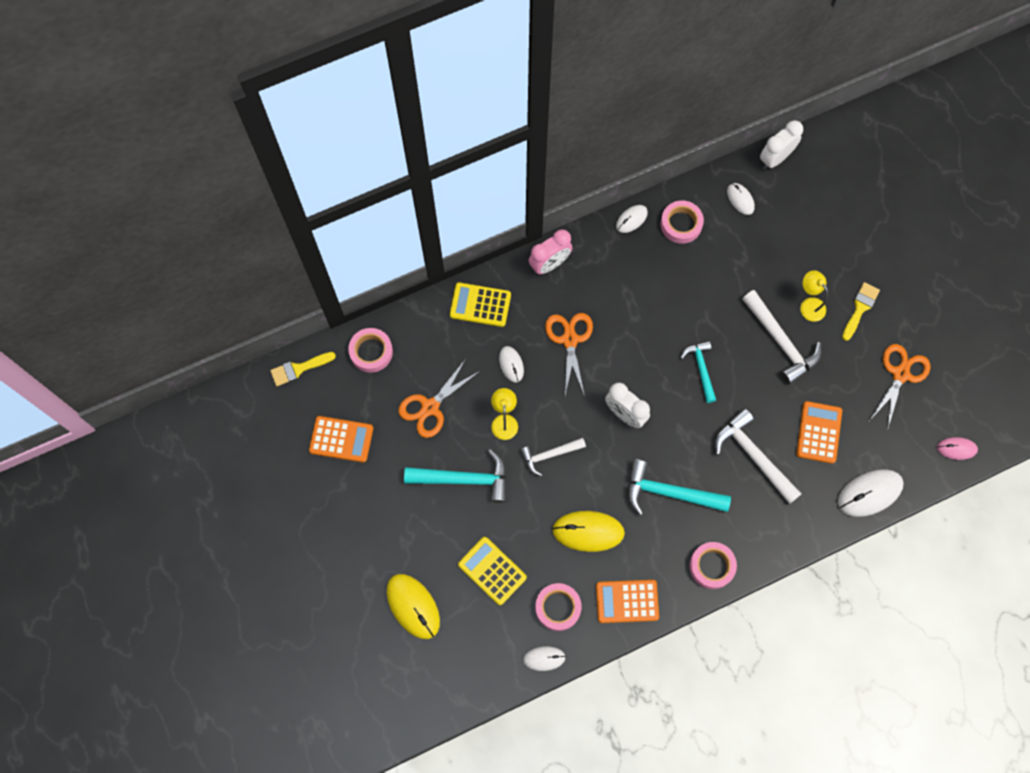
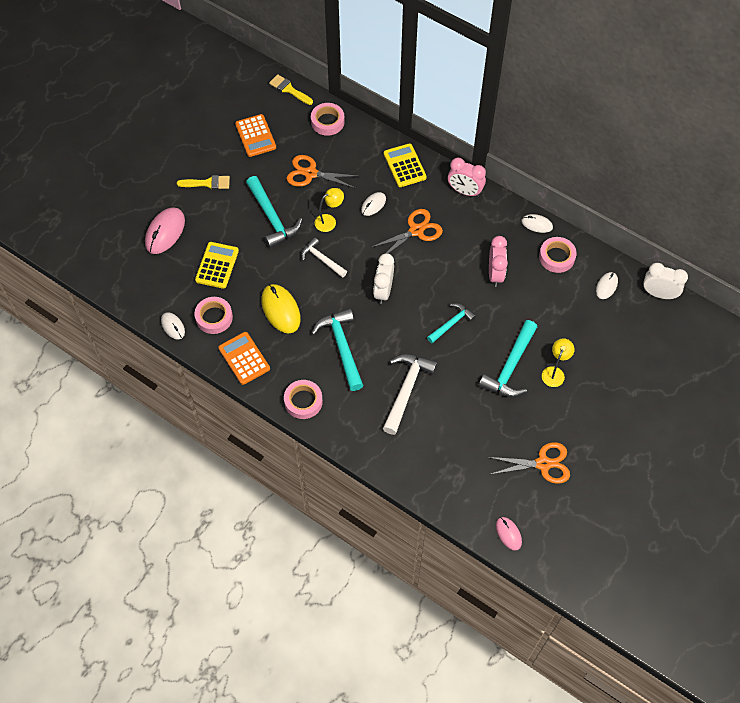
camera: 60 degrees right, 10 degrees down
(413, 606) = (165, 232): yellow mouse -> pink mouse
(667, 293) = (495, 274): none -> pink clock
(781, 342) = (510, 367): white hammer -> turquoise hammer
(818, 432) = (455, 426): orange calculator -> none
(860, 308) = (578, 409): yellow brush -> yellow brush (208, 183)
(869, 493) = (429, 485): white mouse -> none

